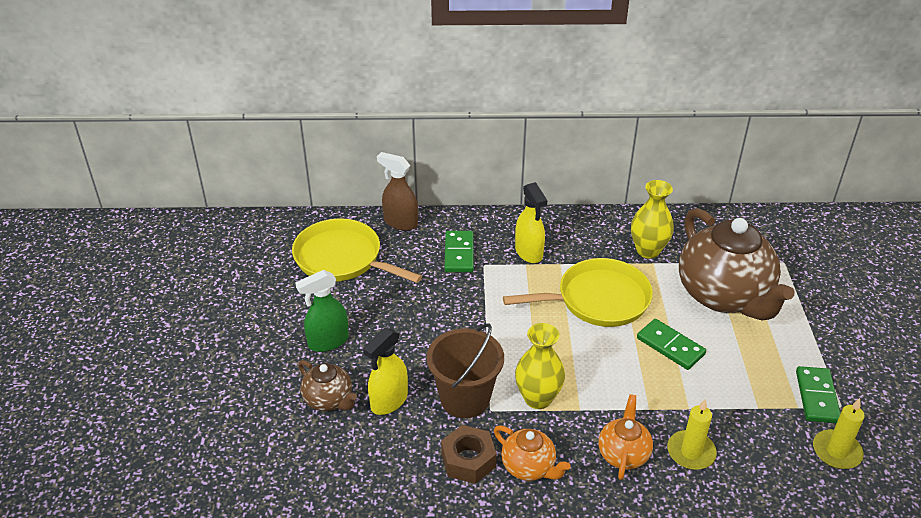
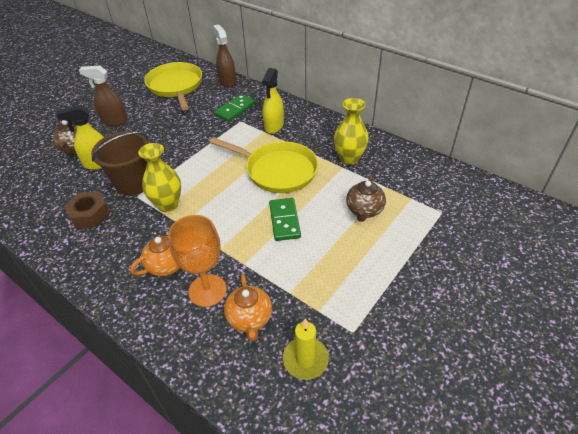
camera: 40 degrees right, 5 degrees up
(328, 341) = (114, 121): green spray bottle -> brown spray bottle
(529, 467) = (111, 238): orange teapot -> orange teapot (249, 319)
(691, 452) = (207, 290): yellow candle -> orange goblet
(724, 296) = (364, 210): brown teapot -> brown teapot, size x0.47
(816, 397) = (342, 313): green domino -> none

